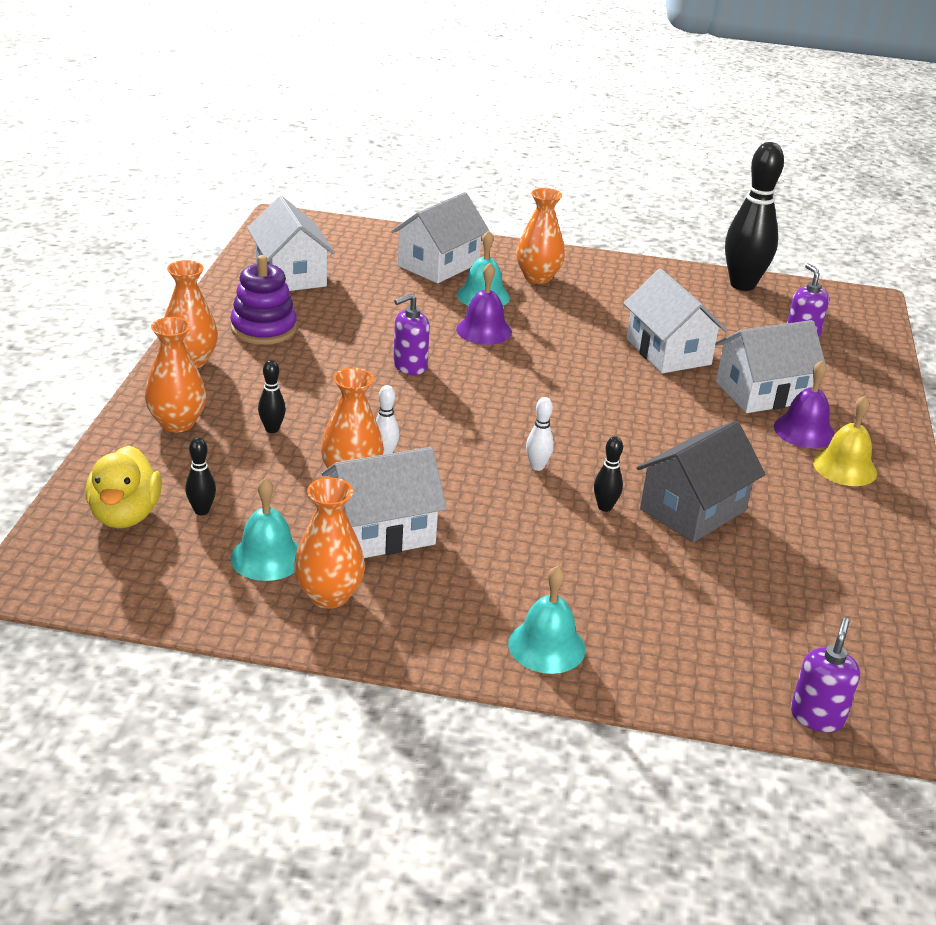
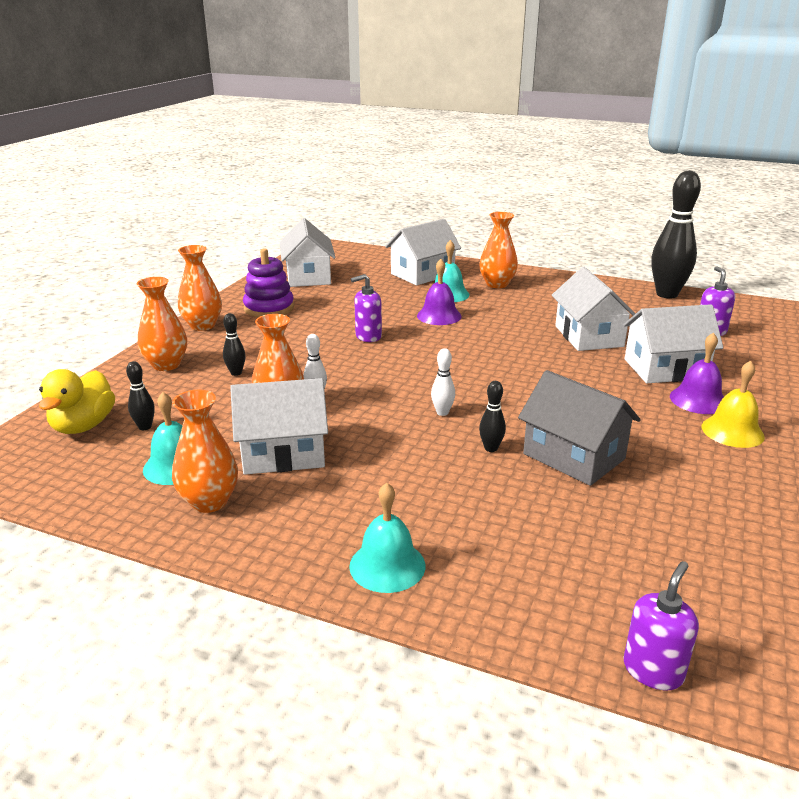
camera: 15 degrees right, 5 degrees down
(693, 510) = (573, 456): grey house -> grey house turned 75 degrees clockwise

